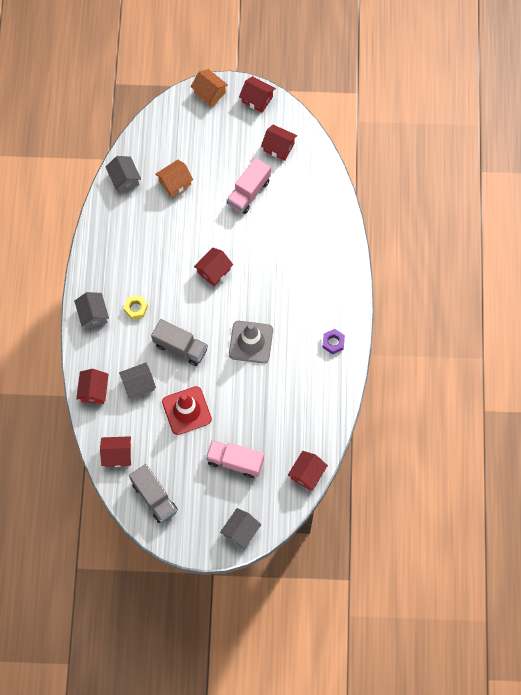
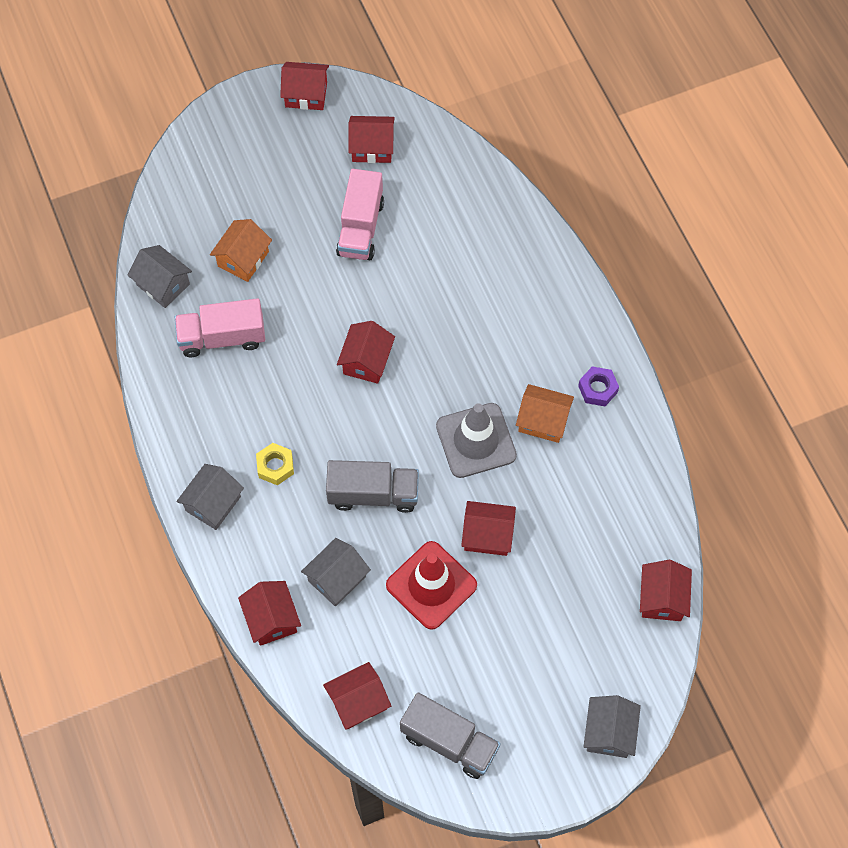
camera: 25 degrees left, 5 degrees down
(93, 314) = (213, 503): grey house -> grey house turned 75 degrees clockwise
(209, 92) = (231, 112): orange house -> orange house (543, 421)
(230, 397) = (487, 535): none -> red house
(235, 461) = (545, 629): pink truck -> pink truck (222, 337)

